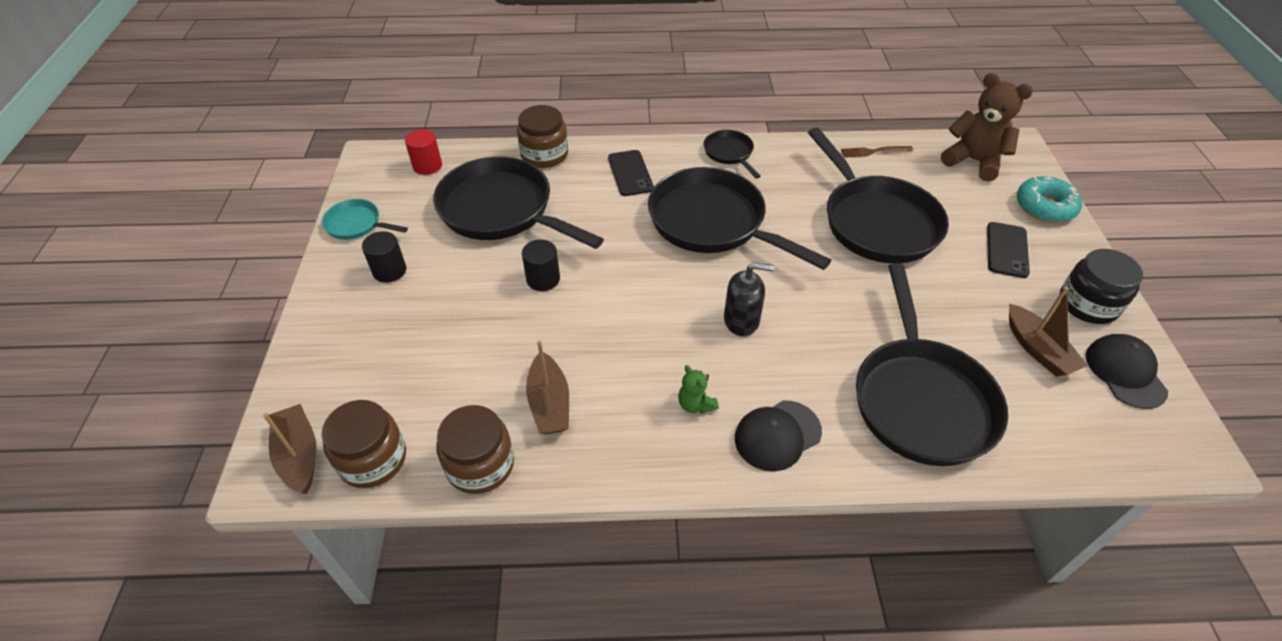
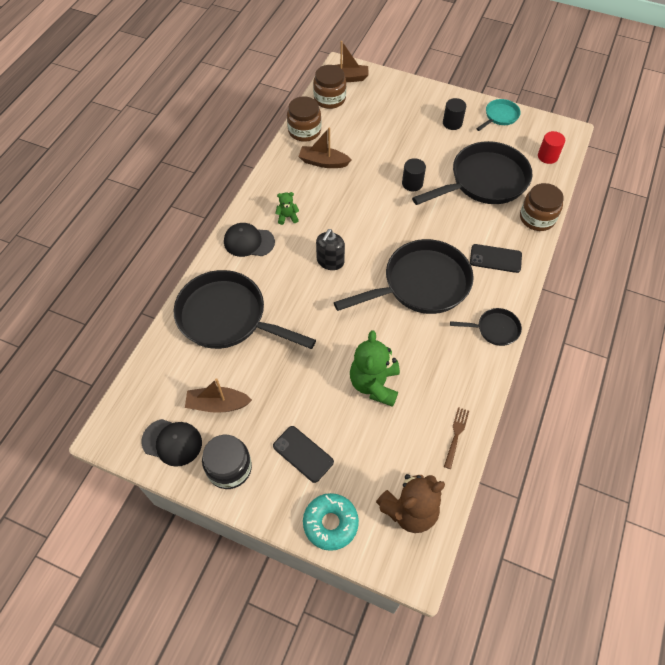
camera: 115 degrees right, 10 degrees up
(777, 435) = (249, 242): black cap -> black cap turned 75 degrees counterclockwise
(876, 222) = (374, 384): black pan -> green teddy bear

